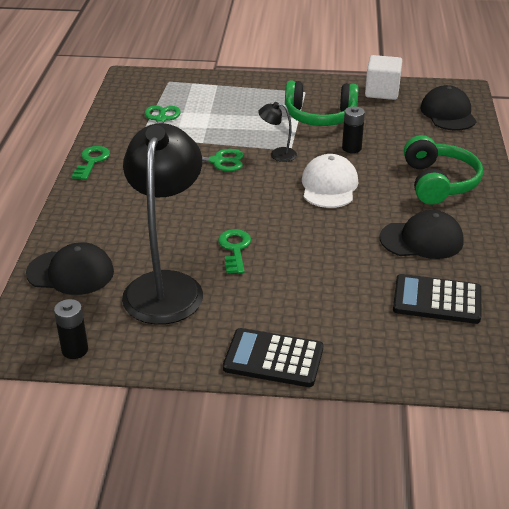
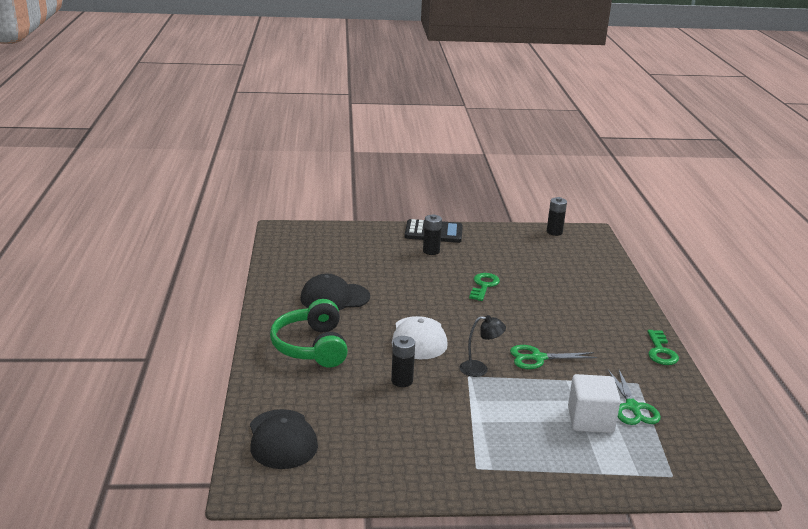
camera: 170 degrees right, 10 degrees down
(70, 272) = (593, 267): black cap -> none
(166, 286) = (521, 262): black lamp -> none
(234, 249) = (484, 285): green key -> green key turned 150 degrees counterclockwise
(287, 314) = (431, 251): none -> black battery
(320, 116) = (446, 424): green headphones -> none
(382, 92) = (368, 474): white cube -> white cube (590, 420)
(437, 300) = (328, 262): black calculator -> none

